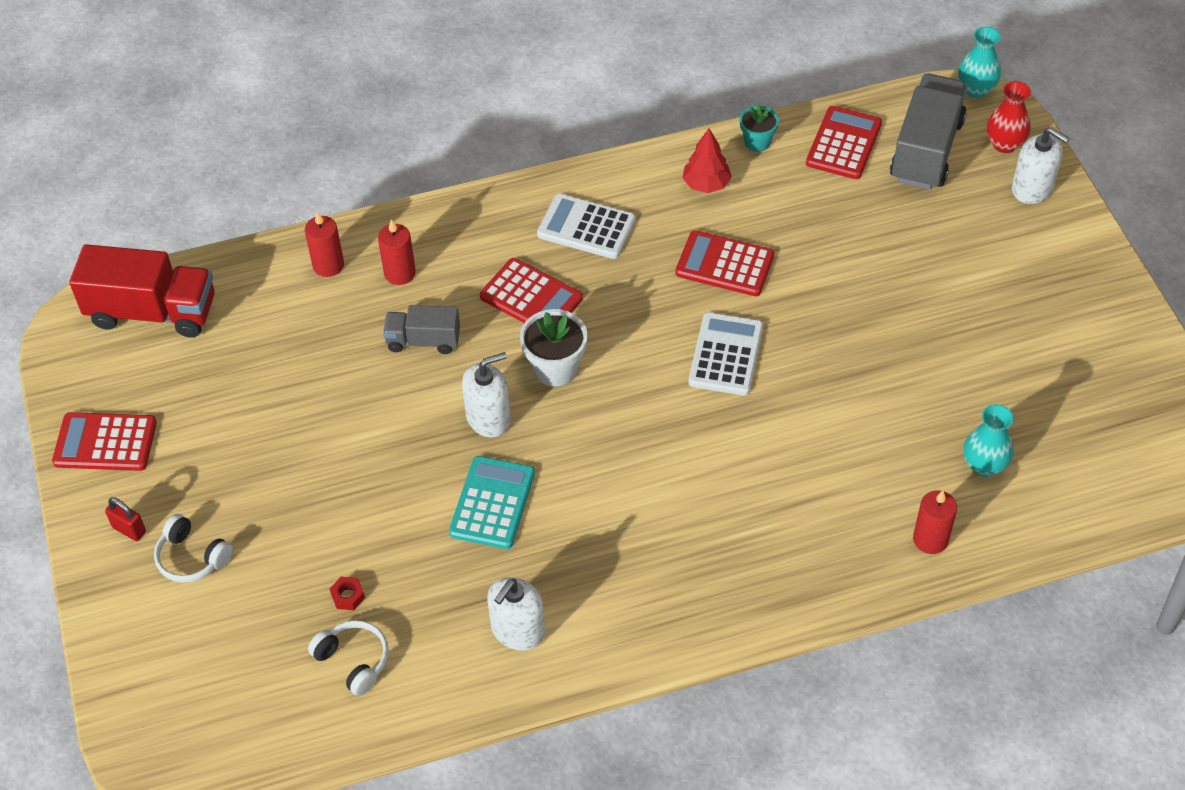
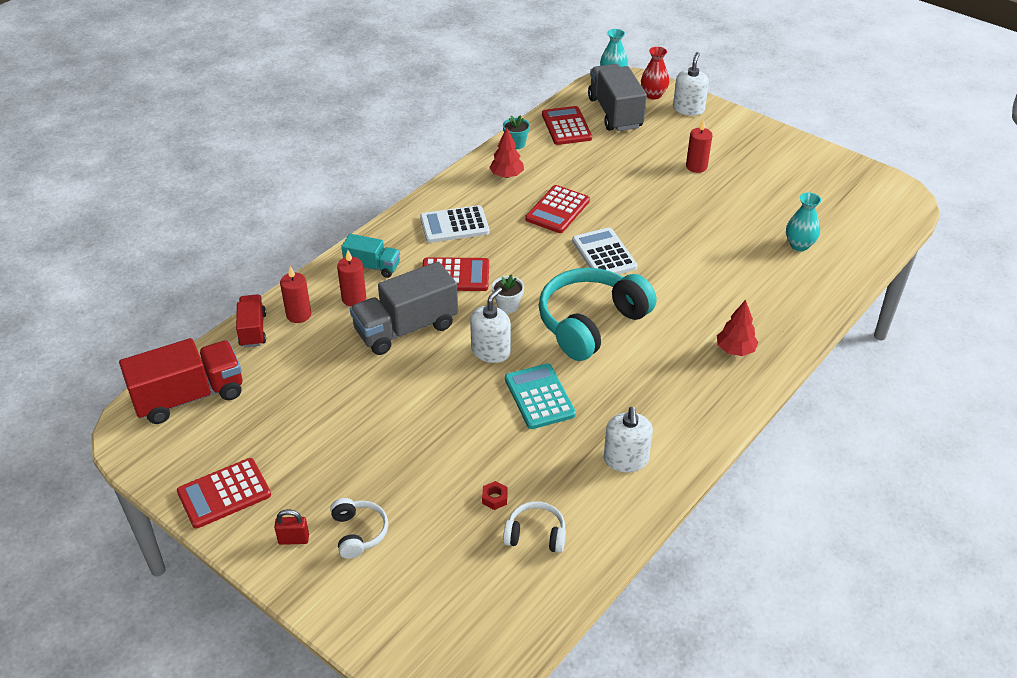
camera: 35 degrees left, 10 degrees down
(192, 558) = (359, 533): white headphones -> white headphones turned 105 degrees counterclockwise
(269, 261) = (253, 330): none -> red truck
(423, 341) = (406, 328): grey truck -> grey truck, size x1.76
(451, 240) = (372, 266): none -> turquoise truck
(555, 368) = (508, 306): white flower pot -> white flower pot, size x0.64
(628, 440) = (590, 323): none -> turquoise headphones
(724, 264) = (557, 210): red calculator -> red calculator turned 45 degrees counterclockwise
(764, 565) = (735, 350): none -> red tree
(930, 539) = (810, 293): red candle -> red candle (696, 166)
(1032, 188) = (688, 109): white soap dispenser -> white soap dispenser turned 75 degrees counterclockwise

